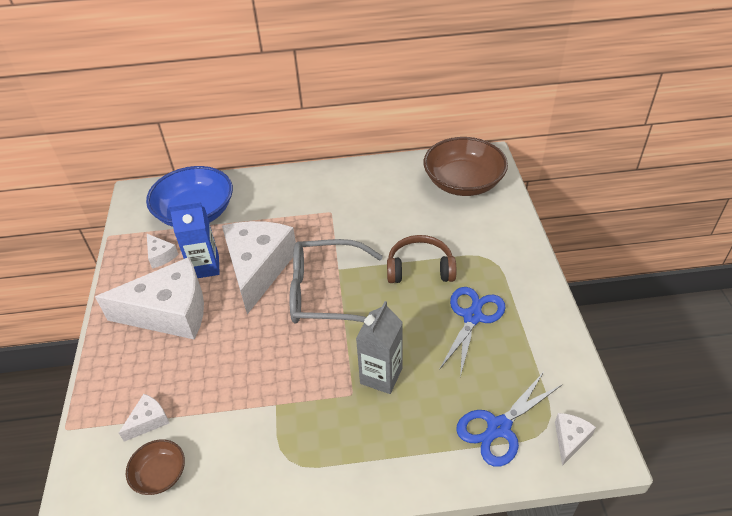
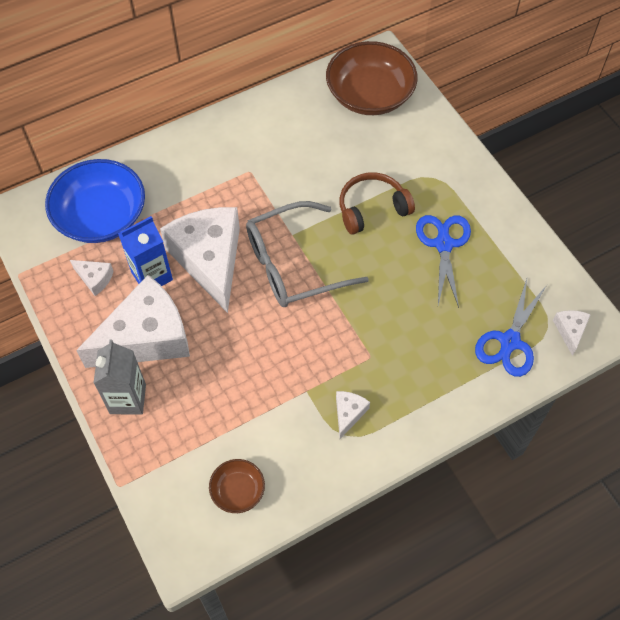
camera: 25 degrees left, 15 degrees up
(148, 421) = (195, 449): white cheese -> white cheese (348, 414)
(381, 376) = (388, 330): grey carton -> grey carton (128, 399)

